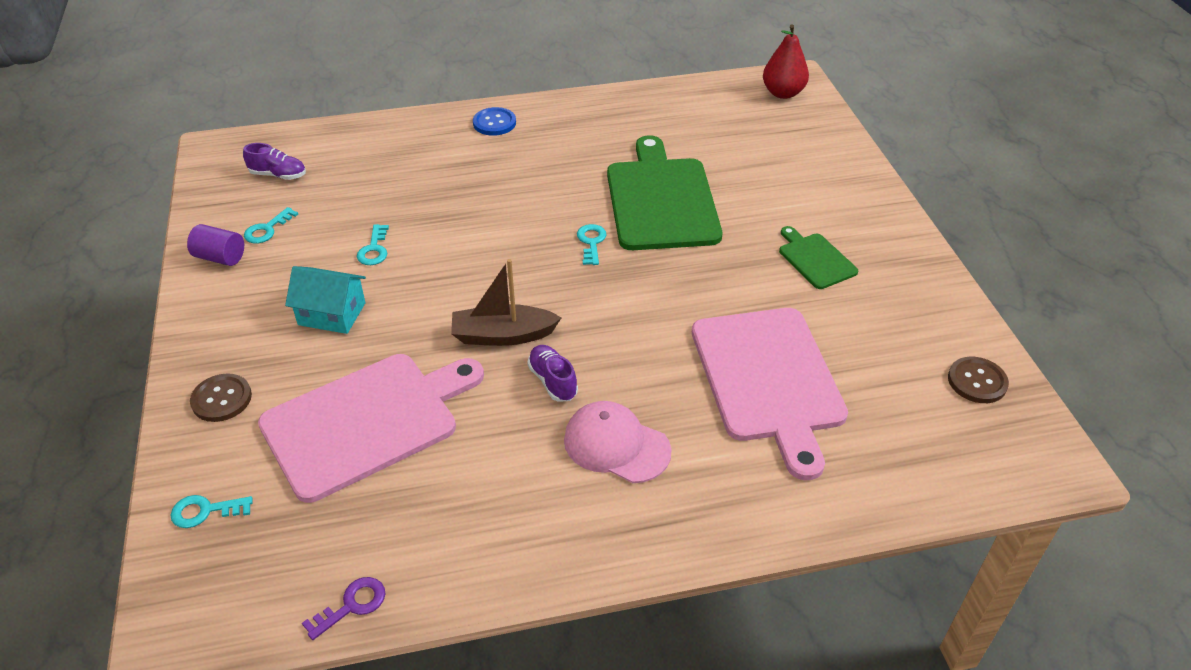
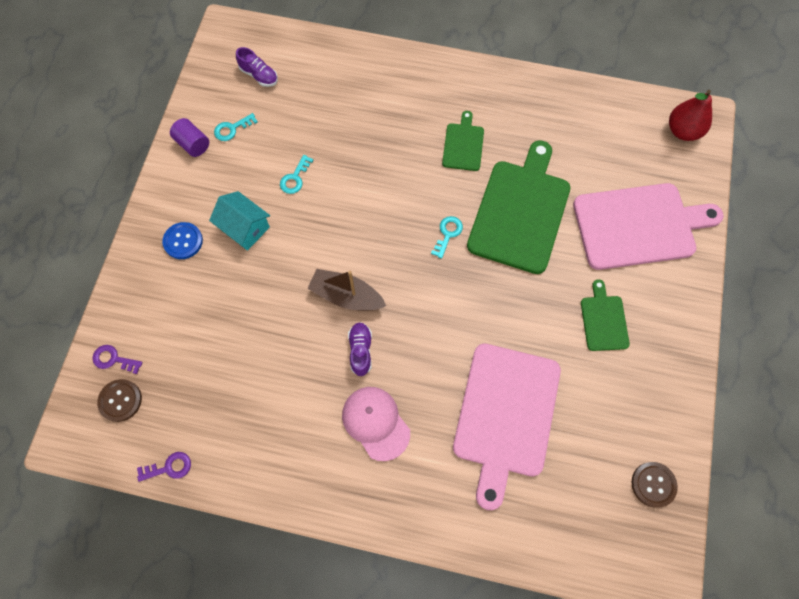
camera: 25 degrees right, 25 degrees up
(205, 511) = (113, 359): turquoise key -> purple key
(221, 399) = (152, 273): brown button -> brown button (120, 400)
(367, 422) = (230, 332): pink cutting board -> pink cutting board (639, 226)
(494, 123) = (435, 78): blue button -> blue button (183, 241)
(561, 165) = (463, 145): none -> green cutting board

